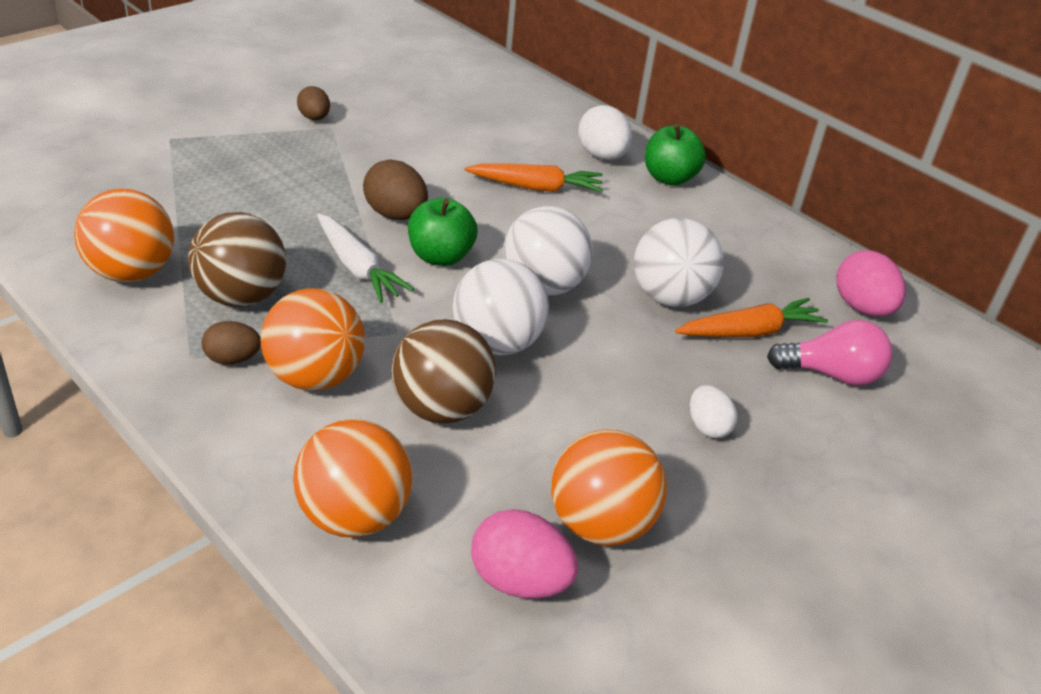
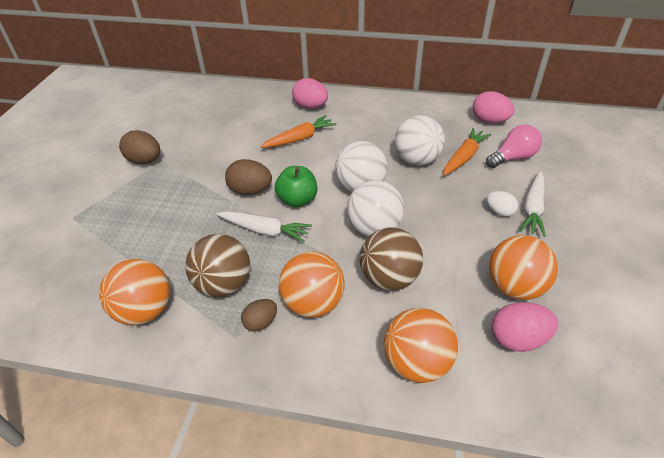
camera: 30 degrees left, 5 degrees up
(314, 118) = (145, 161): brown egg -> brown egg, size x1.58
(602, 156) = (310, 106): white egg -> pink egg
(669, 178) = (351, 102): green apple -> none
(768, 453) = (533, 209): none -> white carrot

